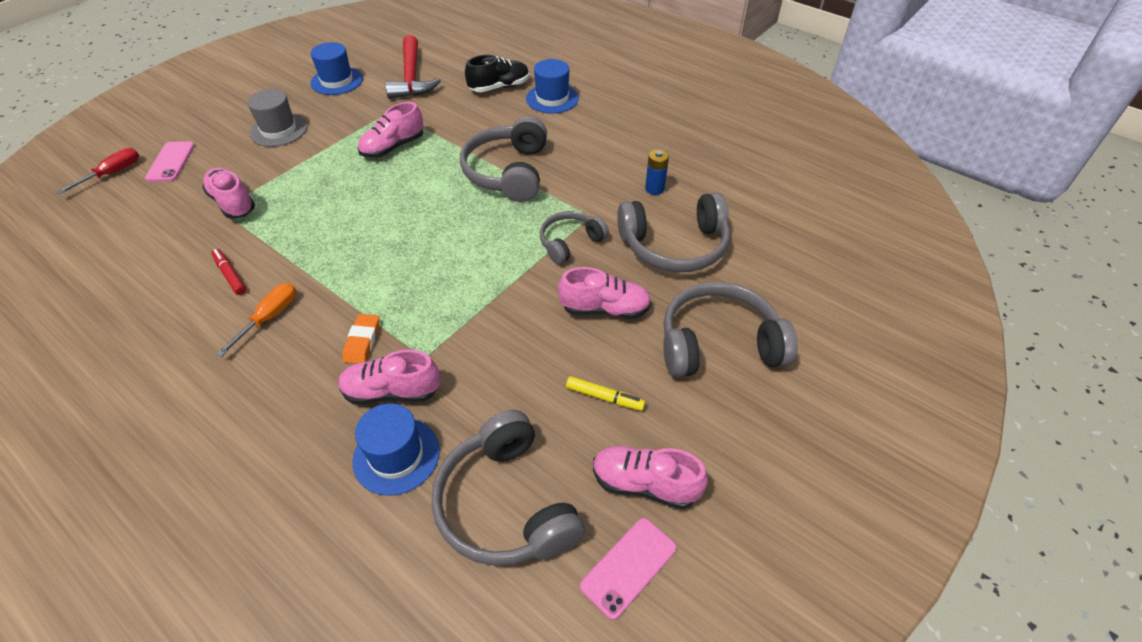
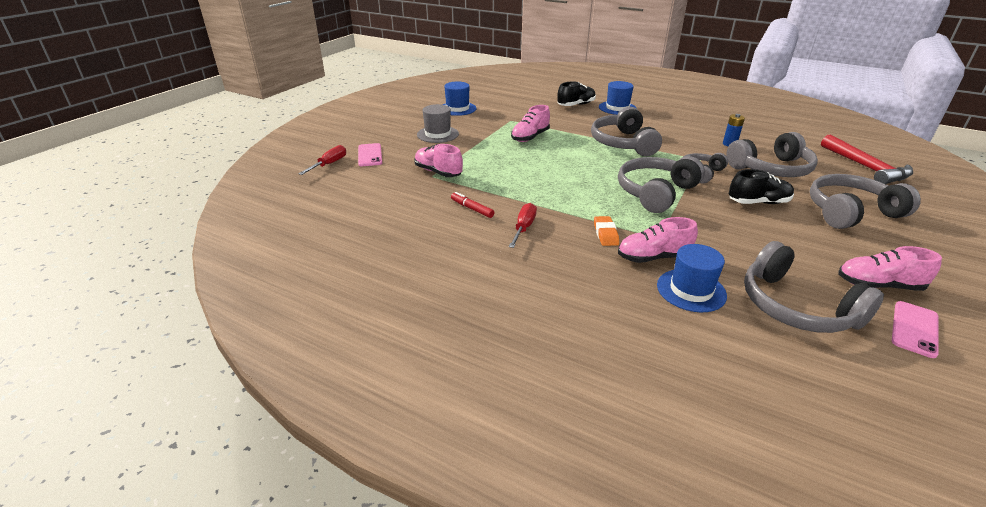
camera: 10 degrees left, 15 degrees down
(270, 317) = (524, 227): orange screwdriver -> red screwdriver
(412, 78) = (510, 104): red hammer -> red hammer (866, 167)
(481, 273) = (655, 192): none -> grey headphones
(604, 397) = (804, 245): yellow marker -> none
(605, 309) = (758, 202): pink shoe -> black shoe

